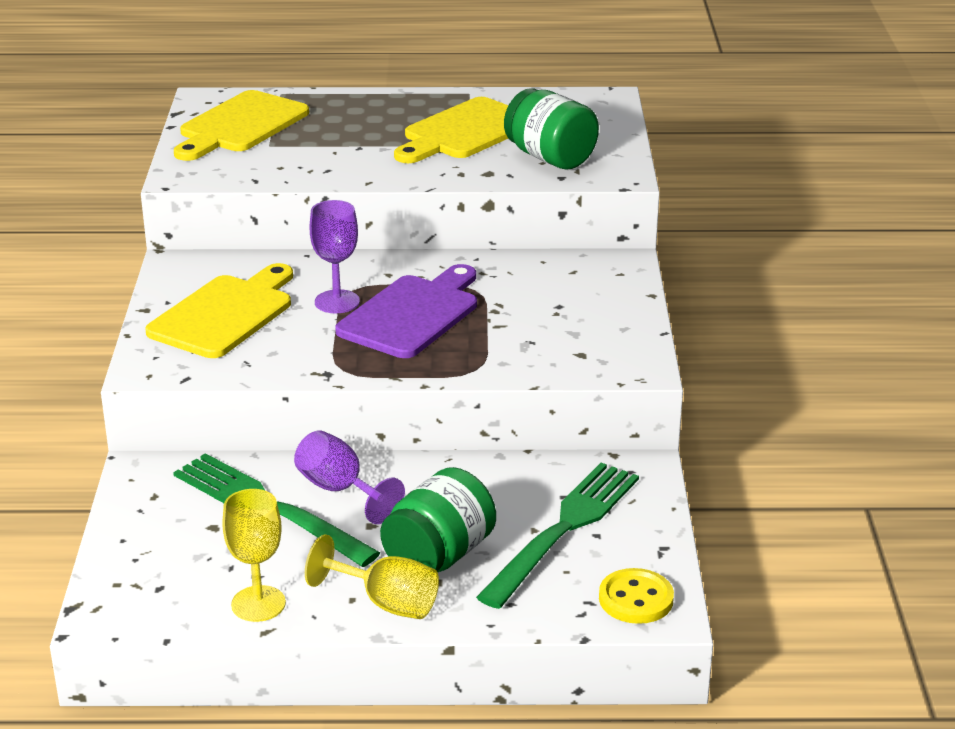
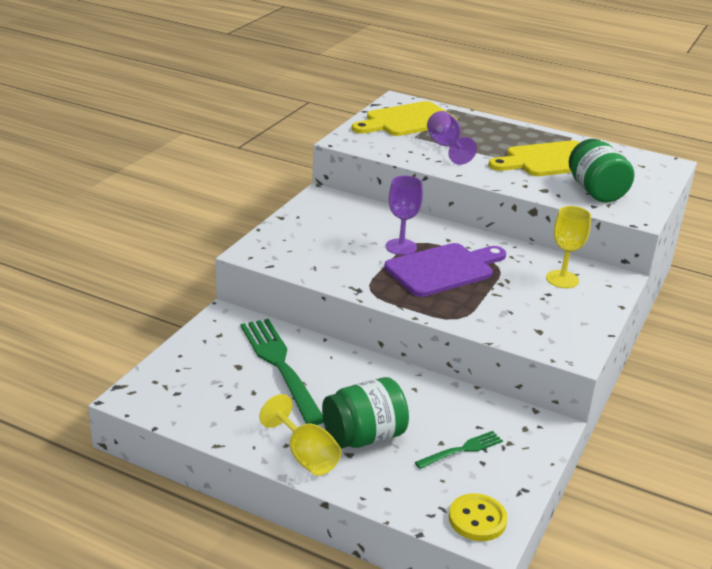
camera: 25 degrees right, 0 degrees up
(225, 314) = (326, 234): yellow cutting board -> none
(258, 604) = (226, 425): yellow goblet -> yellow goblet (562, 279)
(340, 490) = (333, 370): purple goblet -> purple goblet (446, 147)
(564, 529) = (462, 450): green fork -> green fork, size x0.50

